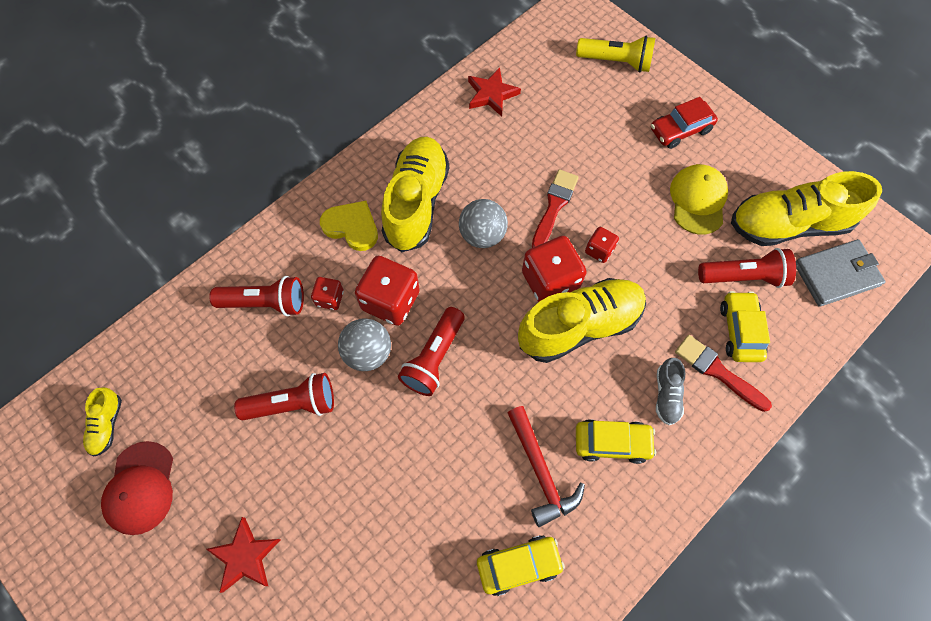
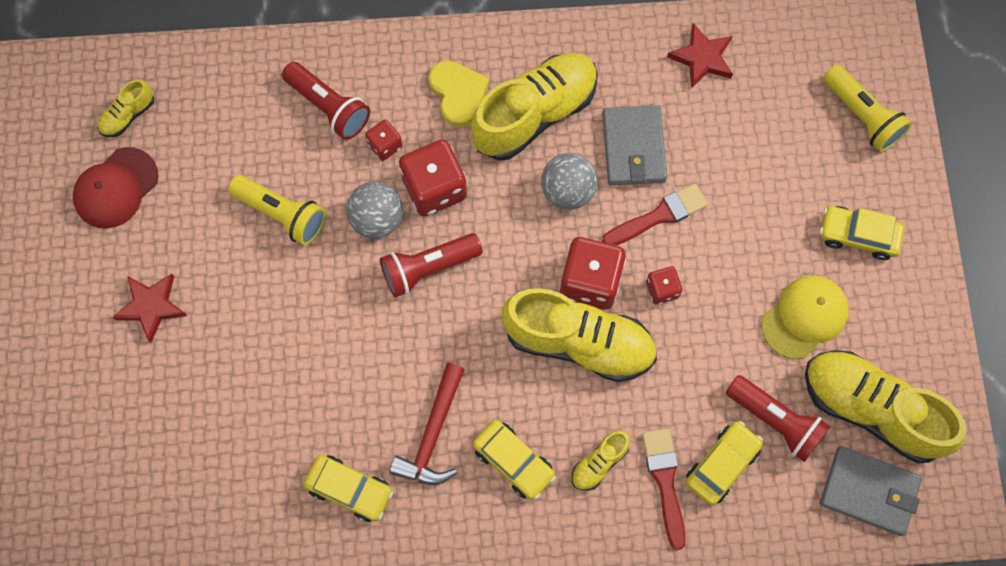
camera: 40 degrees right, 5 degrees up
(293, 404) = (281, 214): red flashlight -> yellow flashlight
(499, 177) = (633, 148): none -> grey wallet
(666, 395) = (599, 463): grey shoe -> yellow shoe
(680, 130) = (858, 235): red car -> yellow car

